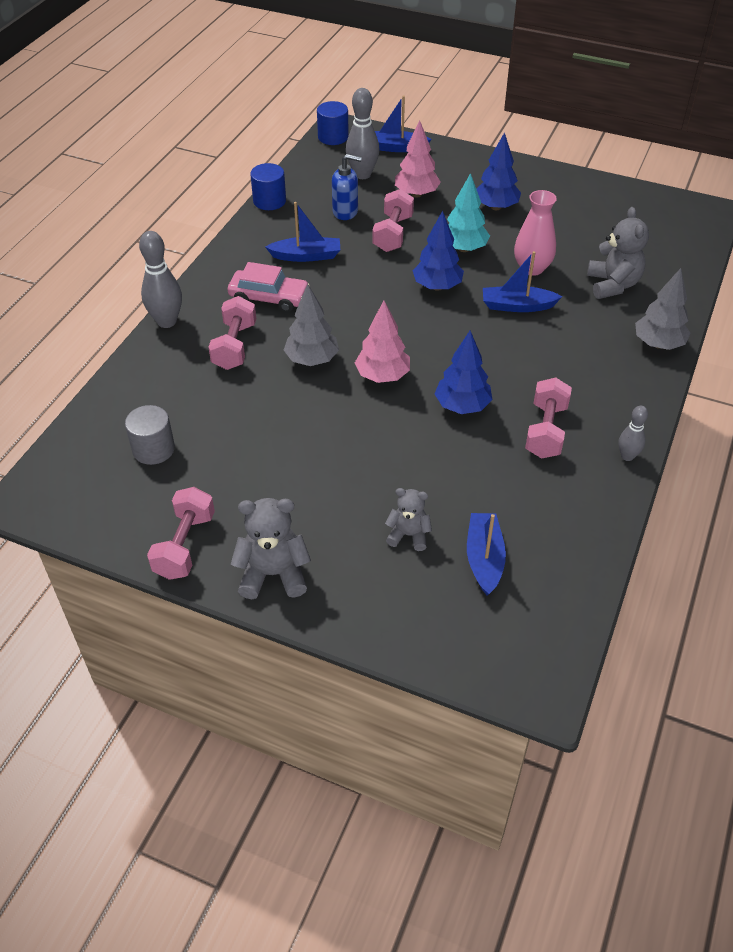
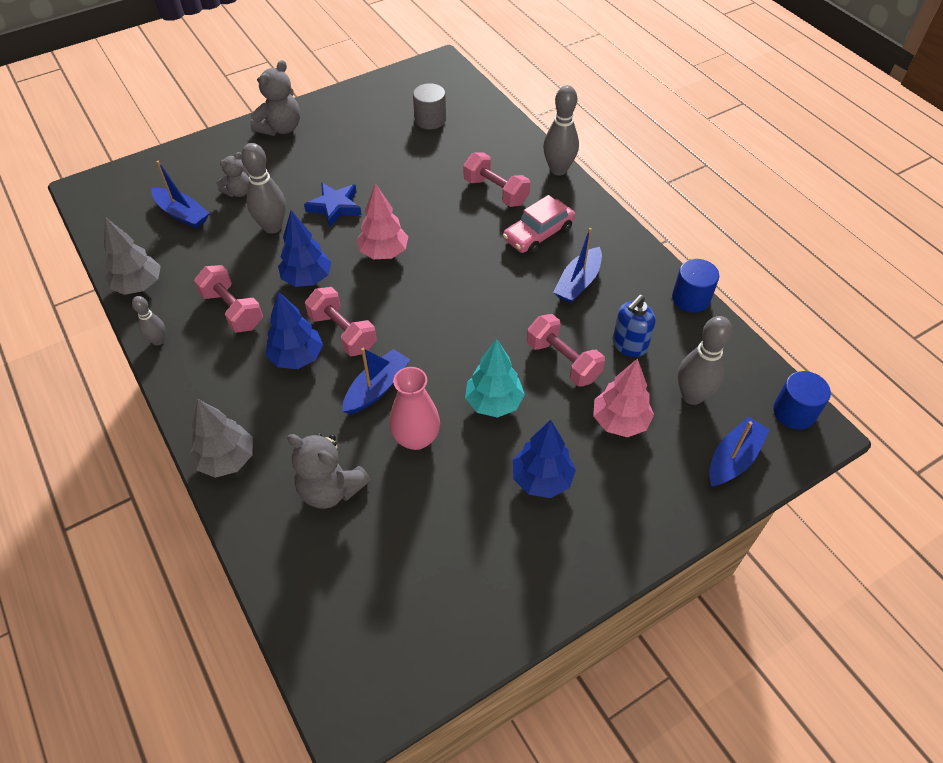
camera: 125 degrees right, 5 degrees up
(185, 545) = (340, 105): pink dumbbell -> pink dumbbell (343, 333)
(312, 360) = (440, 224): grey tree -> grey tree (139, 286)
(357, 443) = (335, 207): none -> blue star
(428, 472) = (272, 227): none -> grey bowling pin
(437, 286) = (456, 347): blue tree -> blue tree (297, 357)

